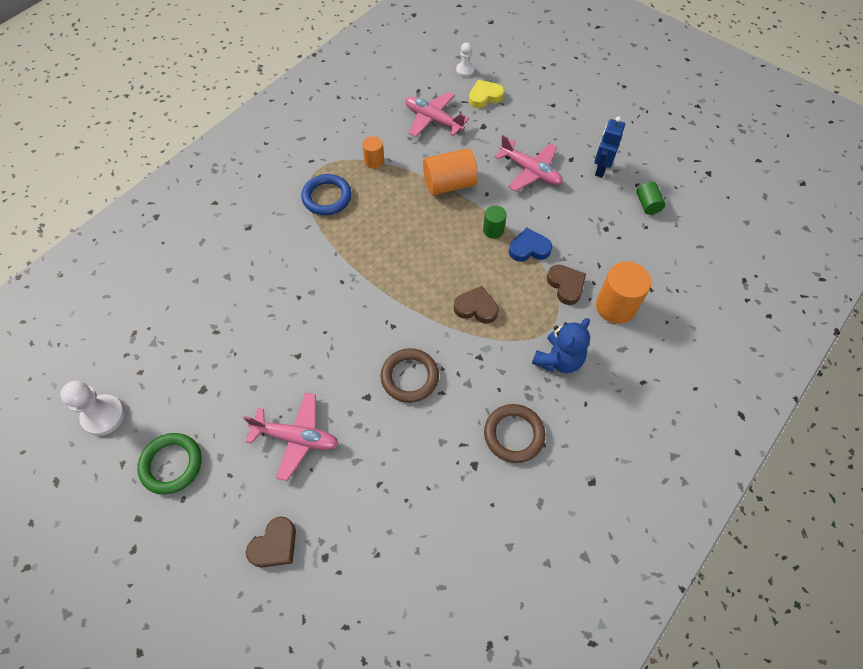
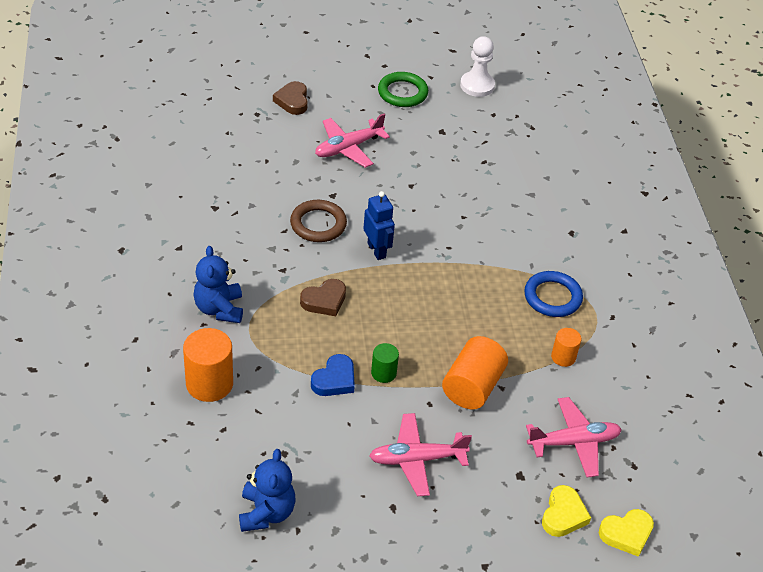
camera: 130 degrees right, 15 degrees down
(465, 70) = (626, 534): white pawn -> yellow heart
(514, 434) = (205, 240): brown ring -> none
(566, 285) = (269, 370): brown heart -> none
(600, 169) = (352, 519): blue robot -> blue robot (377, 250)
(647, 204) = (266, 513): green cylinder -> blue teddy bear

